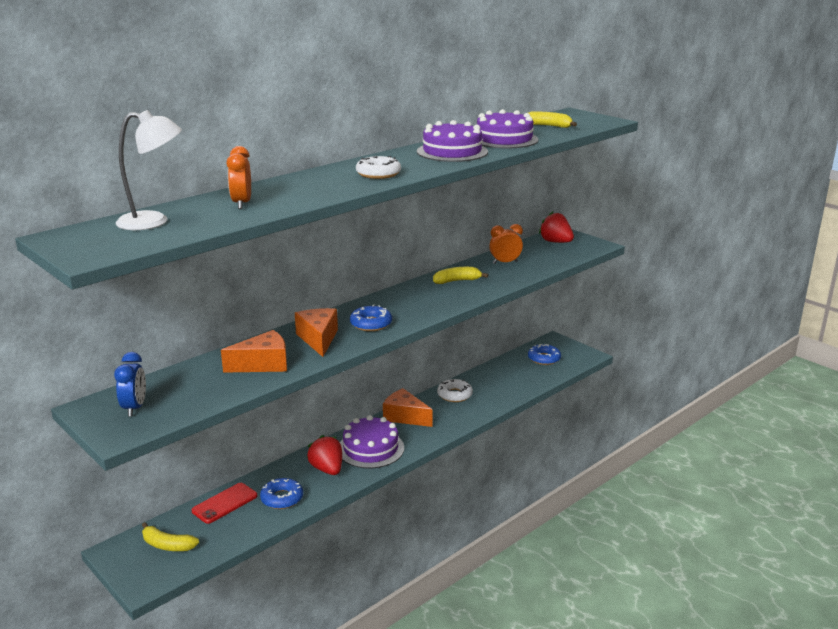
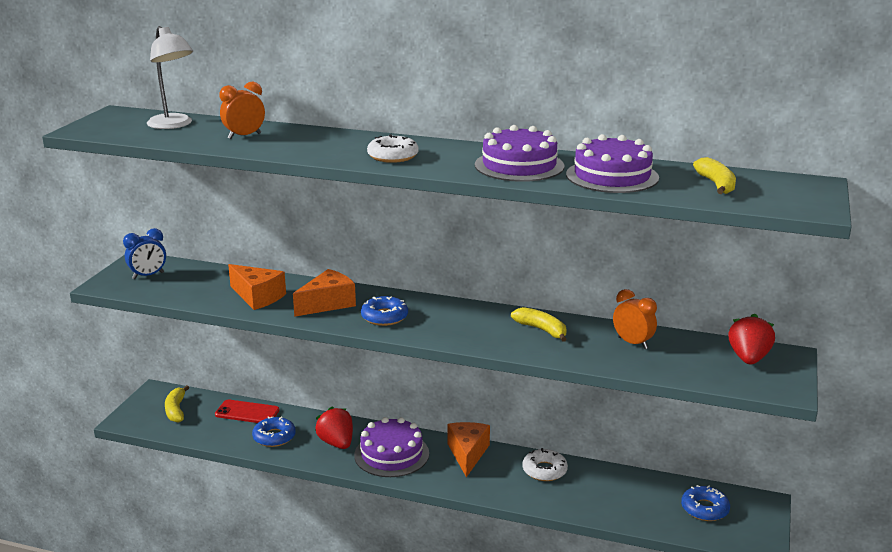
camera: 60 degrees right, 0 degrees up
(327, 469) = (336, 443): red strawberry -> red strawberry turned 60 degrees counterclockwise

